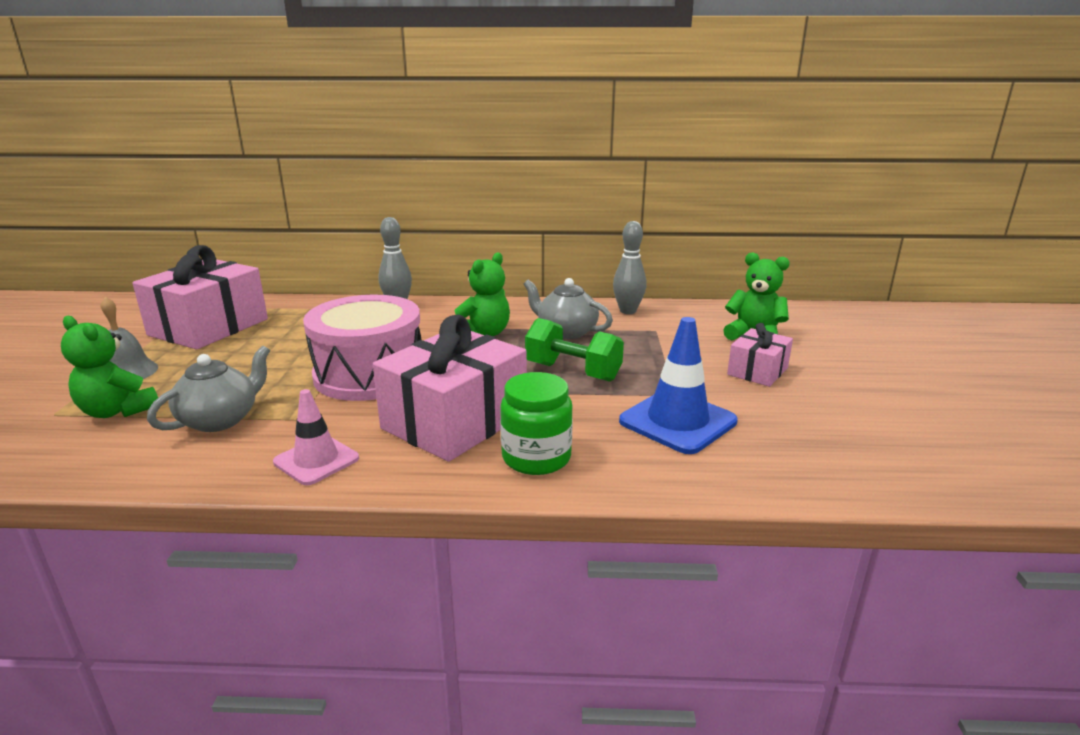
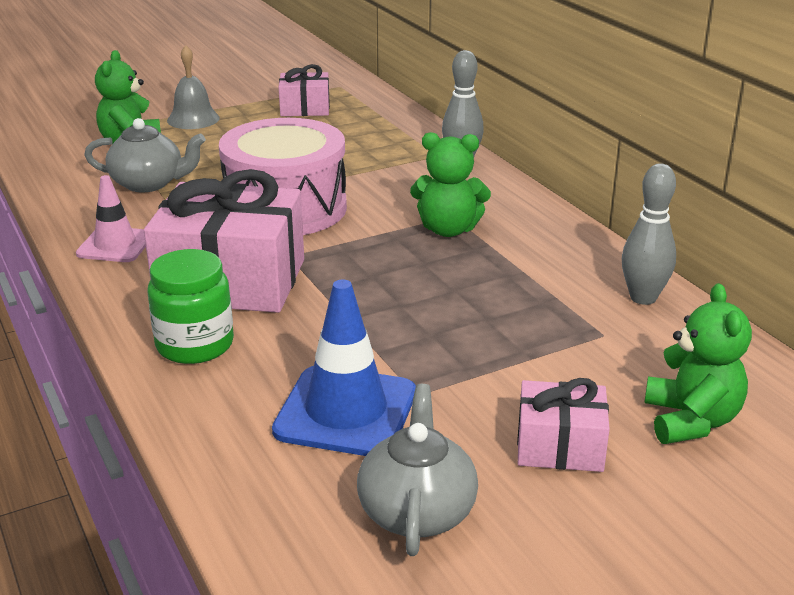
camera: 60 degrees right, 5 degrees up
(209, 327) = (305, 108): pink gift -> pink gift, size x0.52
(566, 332) = (516, 275): grey teapot -> grey teapot (417, 511)
(573, 372) = (406, 311): green dumbbell -> none

